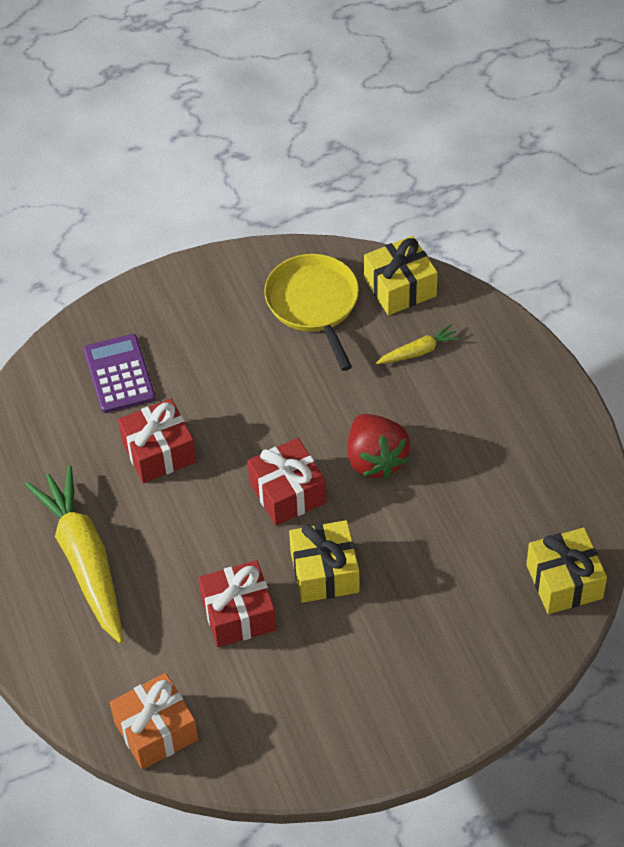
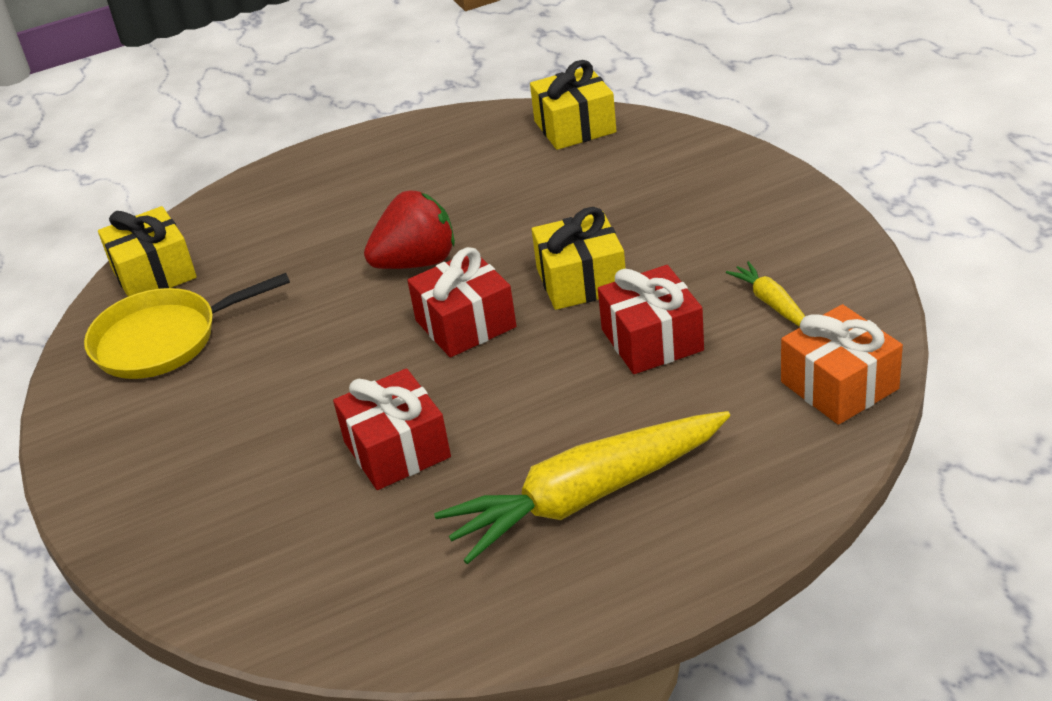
camera: 90 degrees left, 15 degrees down
(119, 374) = (251, 513): purple calculator -> none
(418, 351) = (257, 249): yellow carrot -> yellow carrot (771, 303)

